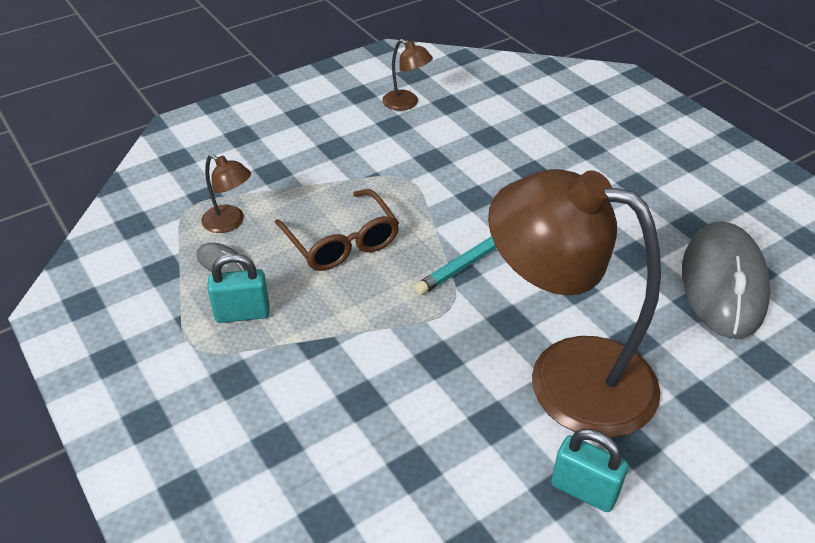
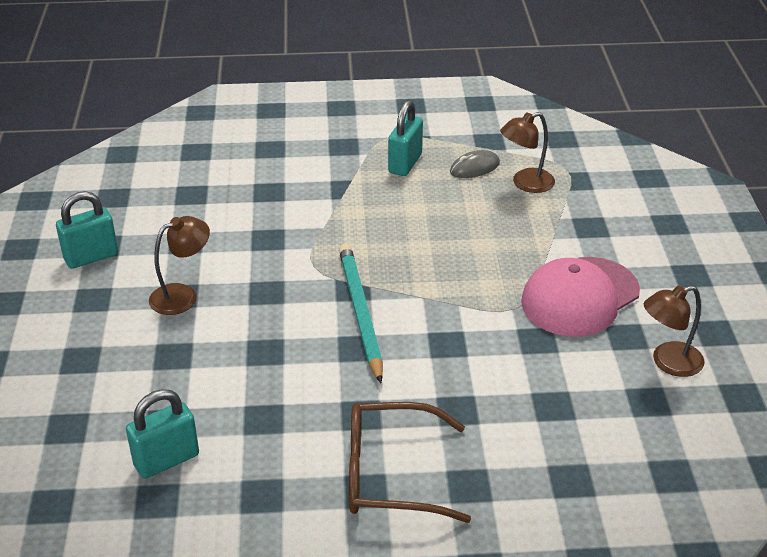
camera: 120 degrees right, 5 degrees down
(342, 242) = (448, 235): brown glasses -> brown glasses (390, 474)
(369, 153) = (580, 297): none -> pink cap
(566, 376) = (182, 295): brown lamp -> brown lamp, size x0.40
(723, 284) = (166, 460): grey mouse -> turquoise padlock

